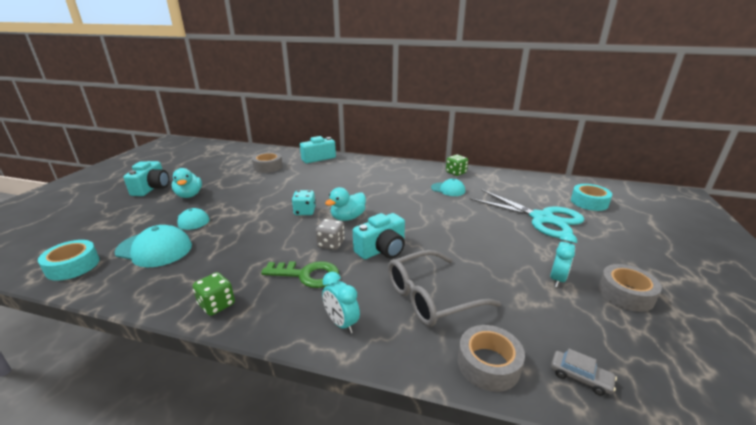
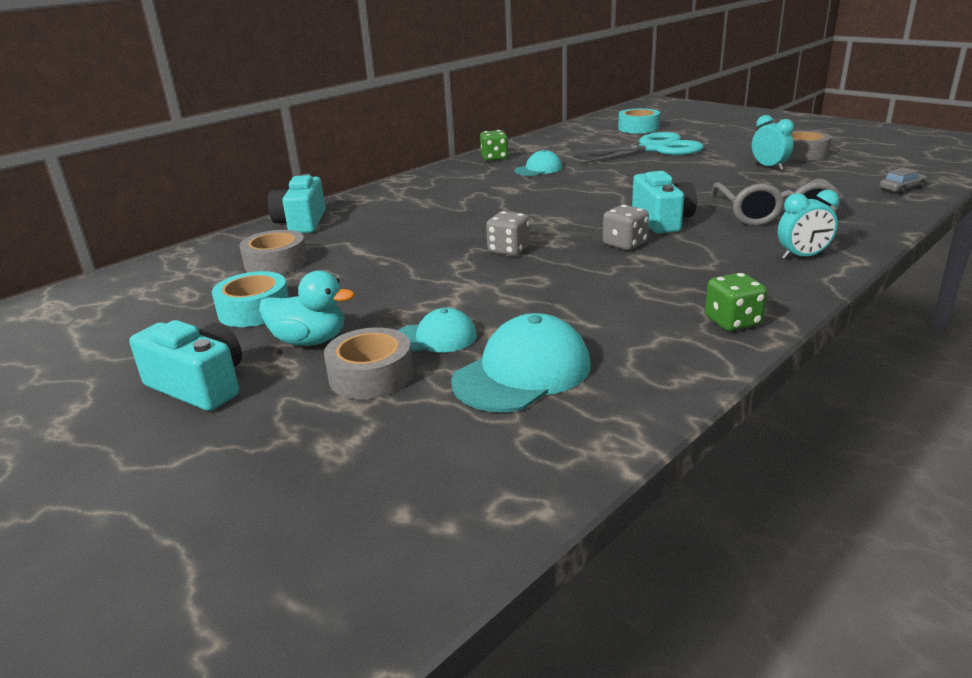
camera: 60 degrees left, 0 degrees up
(73, 266) = (518, 461): turquoise tape -> turquoise tape (254, 310)
(304, 212) = (509, 250): turquoise dice -> grey dice
(307, 275) = (693, 264): green key -> none
(348, 218) = (559, 227): turquoise duck -> none
(488, 364) = (881, 211): grey tape -> grey tape (371, 375)

